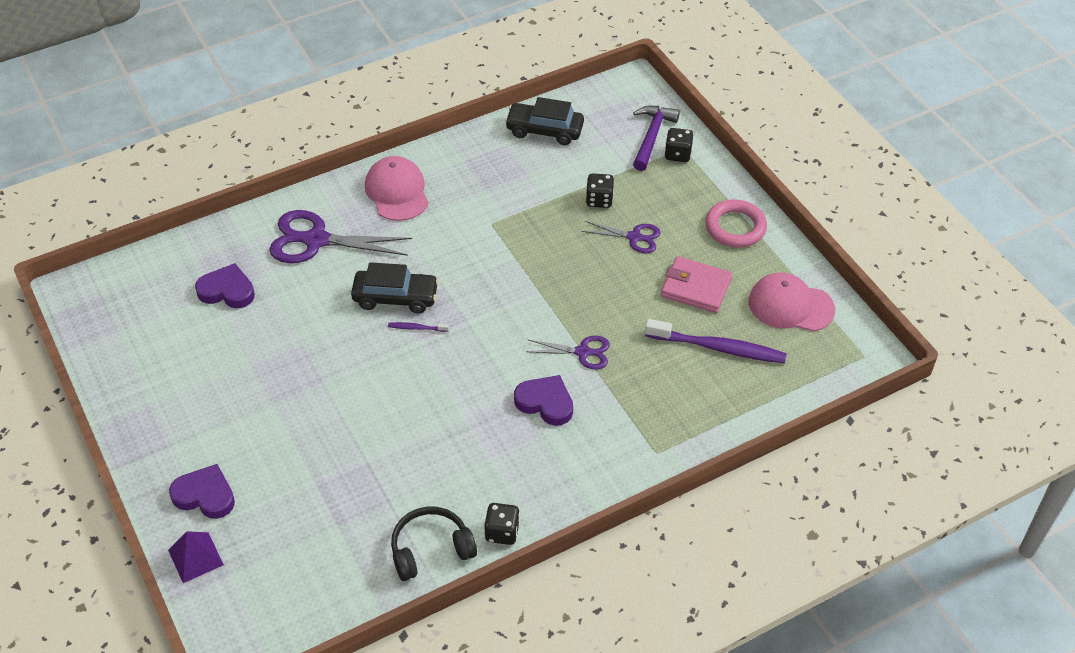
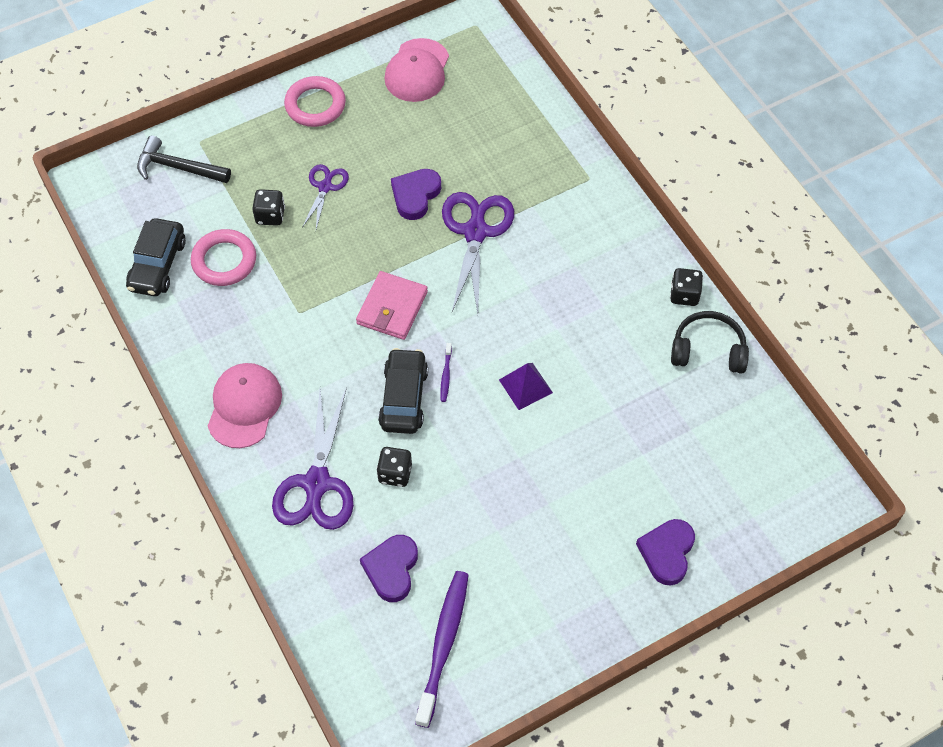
camera: 90 degrees left, 10 degrees up
(195, 557) = (738, 551): purple pyramid -> purple pyramid (525, 386)
(397, 192) = (244, 406): pink cap -> pink cap turned 120 degrees clockwise
(430, 549) = (708, 350): black headphones -> black headphones turned 120 degrees clockwise
(545, 403) = (537, 262): purple heart -> purple heart (415, 195)
(548, 172) = (224, 261): none -> pink ring
(583, 352) = (475, 232): purple scissors -> purple scissors, size x1.78
(651, 136) = (178, 167): purple hammer -> black hammer
(677, 154) = (207, 146): black dice -> black dice (395, 473)
(696, 287) = (394, 140): pink wallet -> pink wallet (392, 308)
(718, 348) = (468, 127): purple toothbrush -> purple toothbrush (443, 644)

